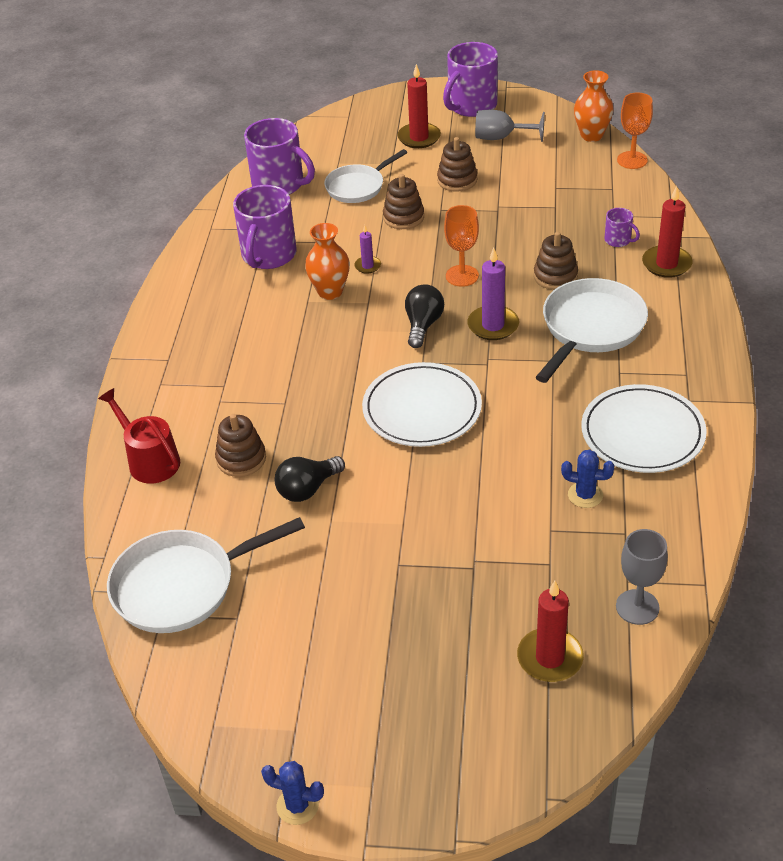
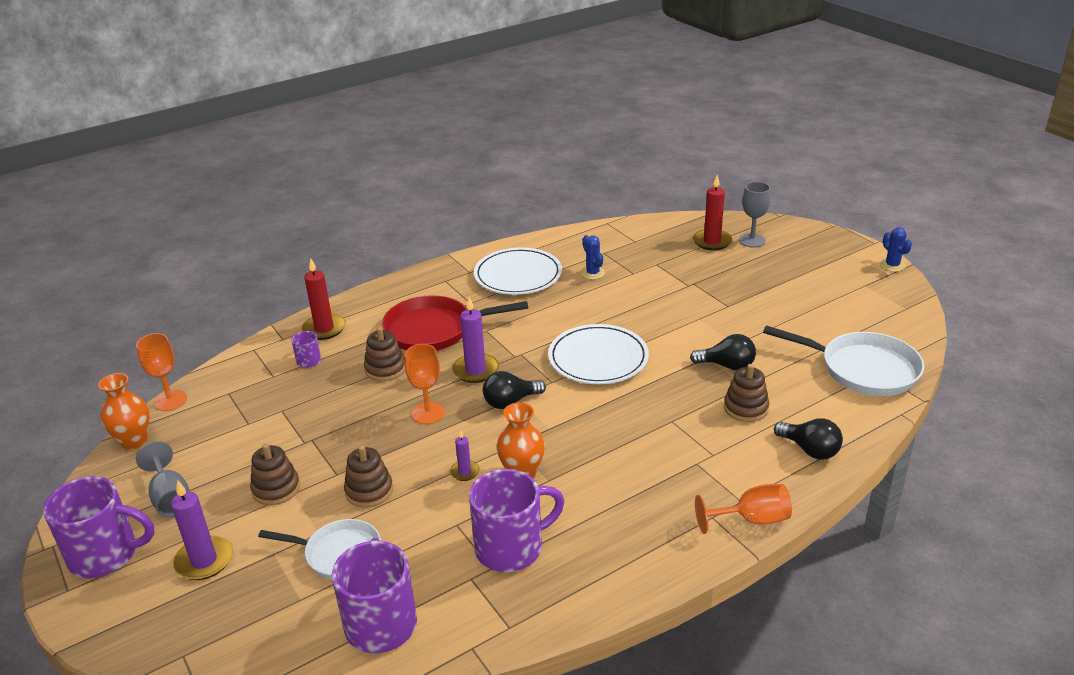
camera: 130 degrees left, 10 degrees down
(138, 377) = (751, 520): none -> orange goblet
(150, 460) = (810, 450): red watering can -> black light bulb
(419, 138) = (204, 561): red candle -> purple candle
(590, 328) = (435, 330): white pan -> red pan
(637, 607) = (647, 233): grey goblet -> grey goblet (752, 241)

